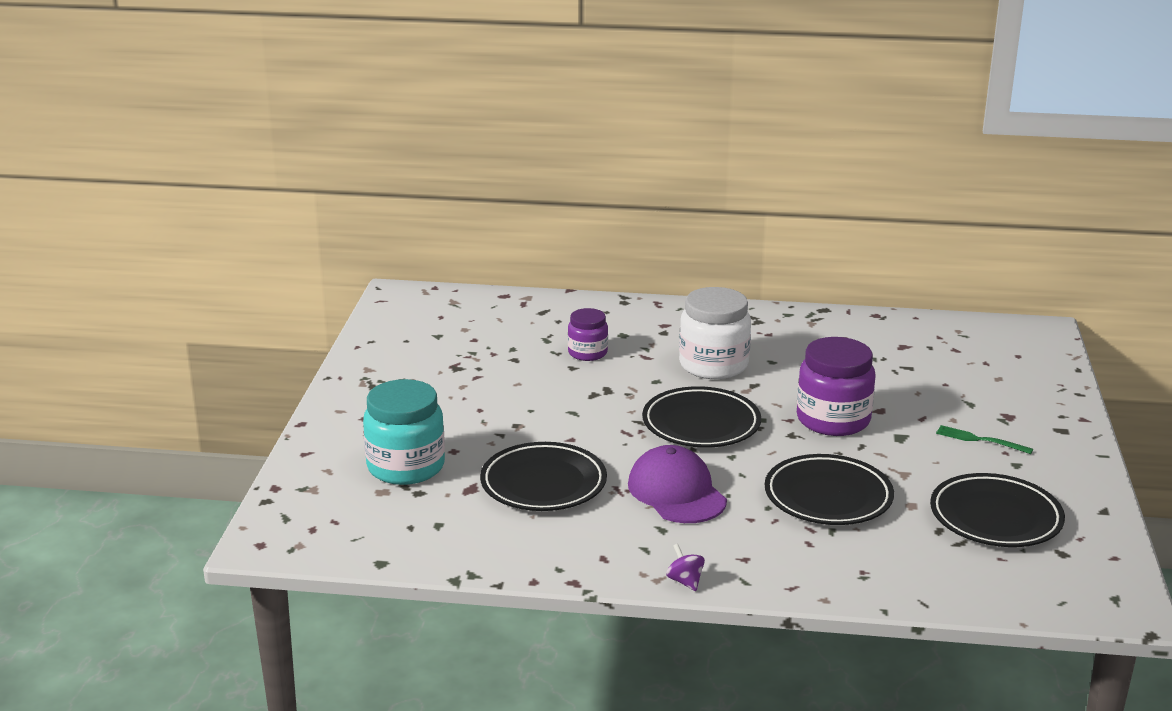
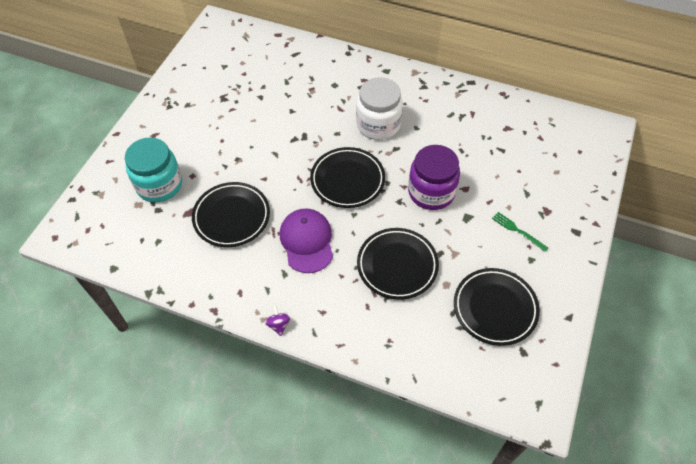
camera: 15 degrees right, 30 degrees up
(587, 353) = (306, 98): purple jar -> none

